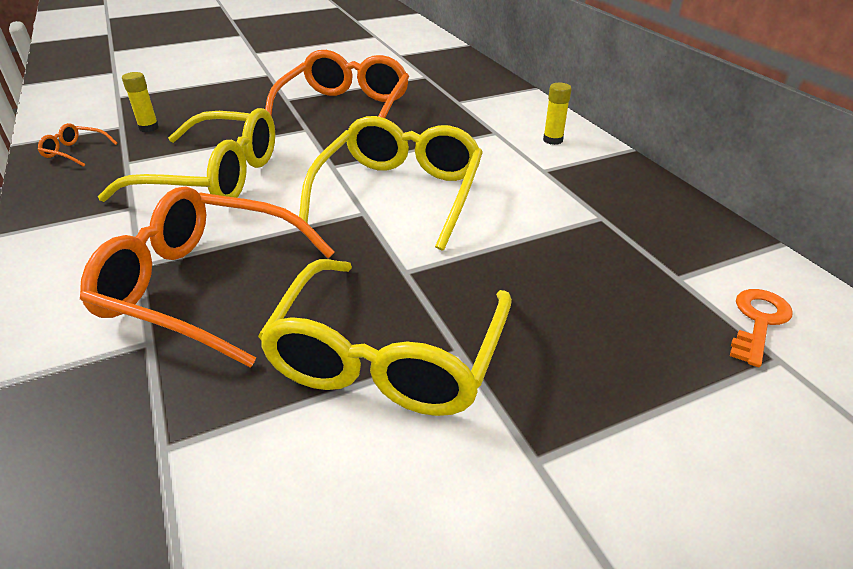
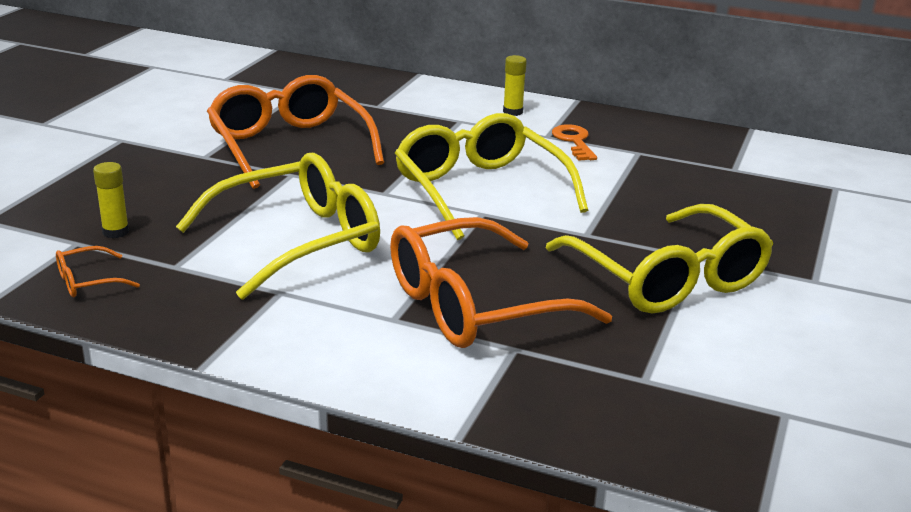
camera: 45 degrees left, 10 degrees down
(758, 322) = (802, 174): orange key -> orange key (574, 141)

